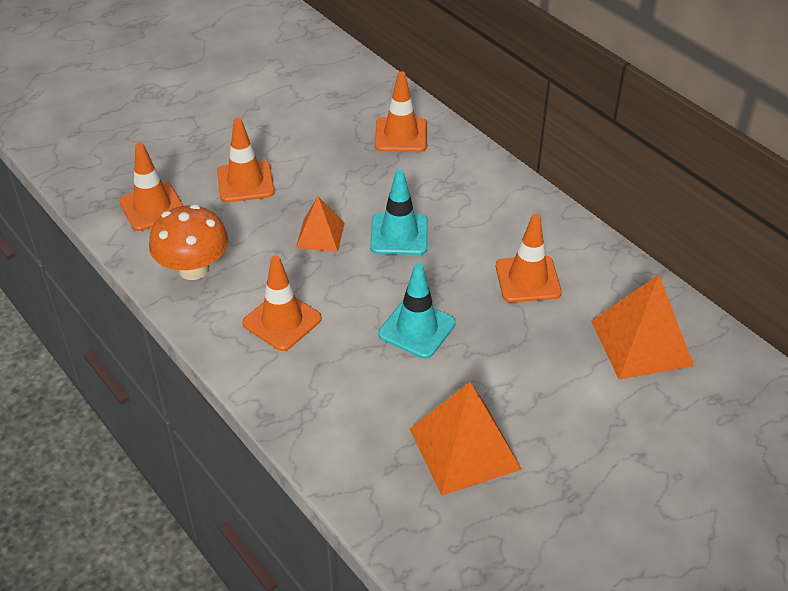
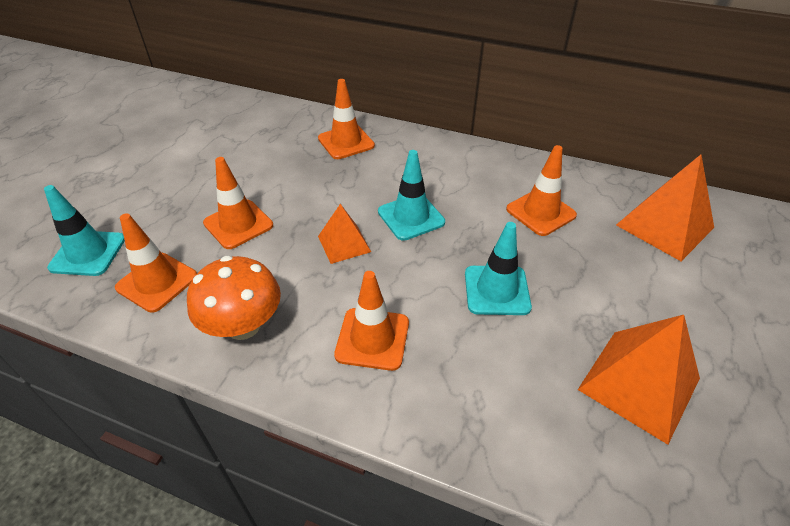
camera: 30 degrees left, 0 degrees up
(116, 162) = (88, 253): none -> turquoise traffic cone

